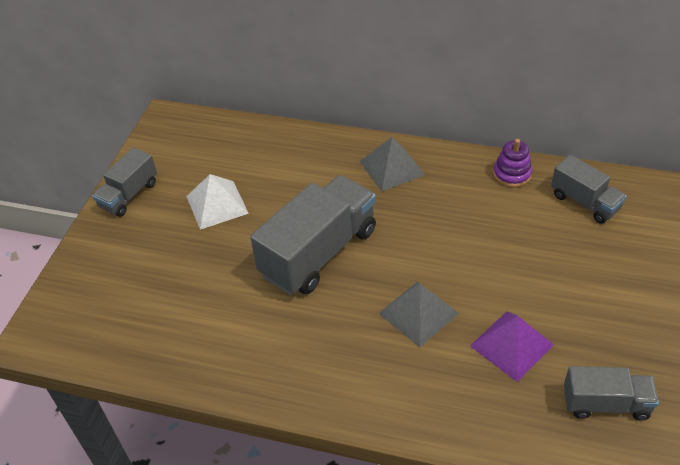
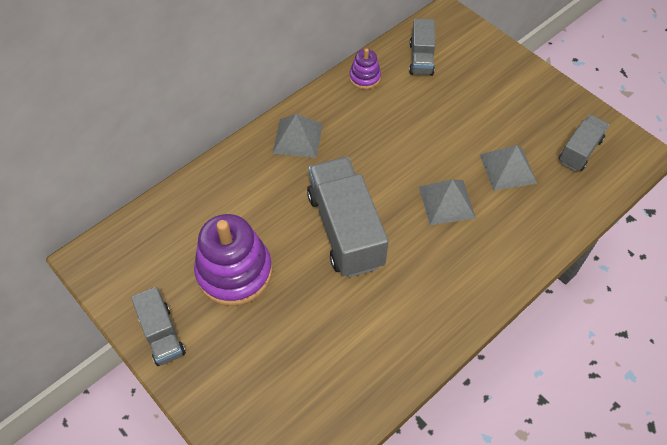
camera: 60 degrees left, 10 degrees up
(217, 204) = (234, 272): white pyramid -> purple stacking toy
(511, 345) = (507, 168): purple pyramid -> grey pyramid
(584, 202) = (421, 59): grey truck -> grey truck turned 105 degrees clockwise

